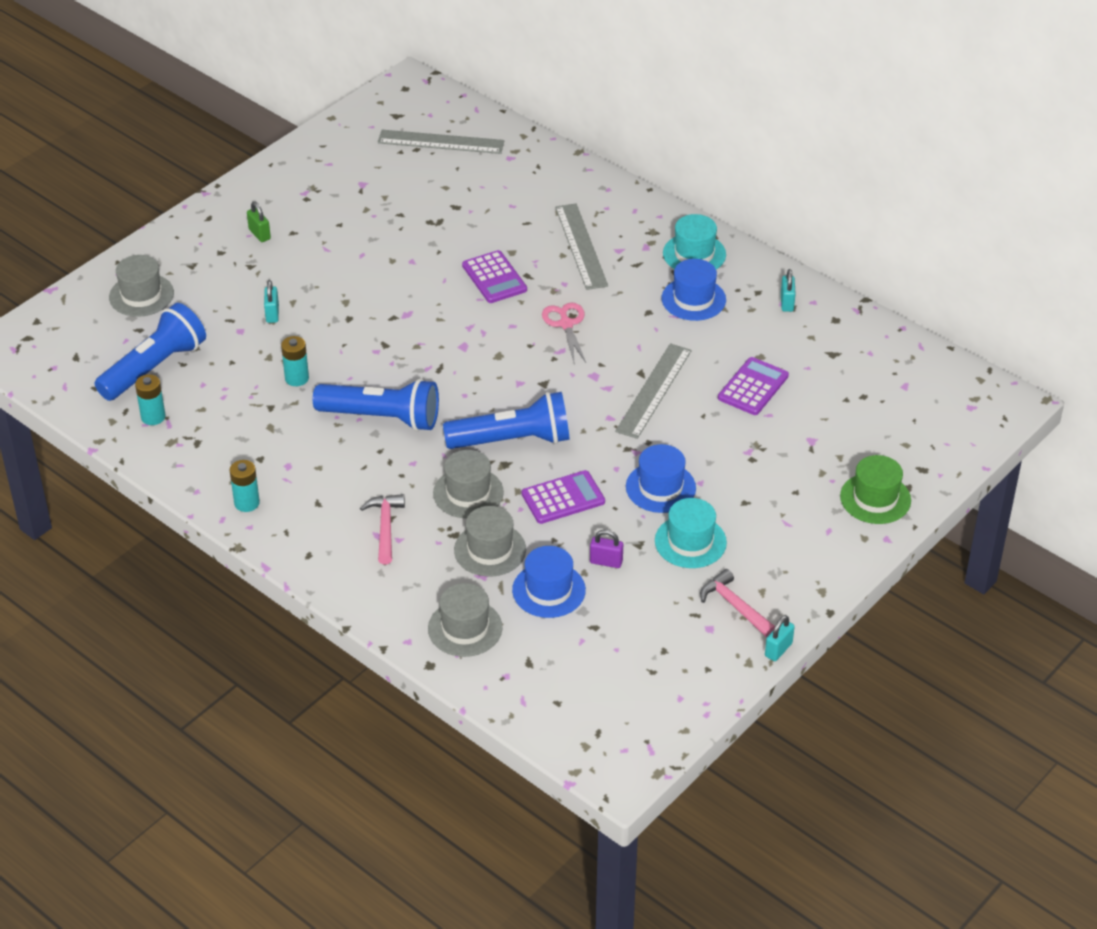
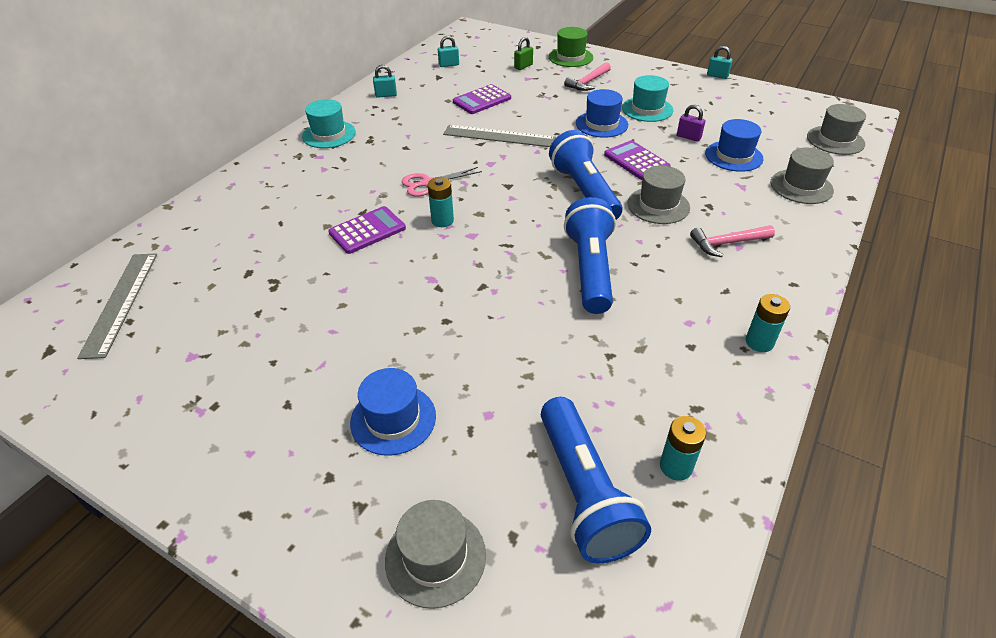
camera: 100 degrees left, 0 degrees up
(154, 367) = (584, 492): blue flashlight -> blue flashlight turned 135 degrees counterclockwise
(259, 234) = (289, 440): green padlock -> green padlock (523, 66)
(272, 314) = (451, 389): turquoise padlock -> turquoise padlock (449, 65)
(297, 378) = (556, 343): turquoise battery -> turquoise battery (442, 220)
(490, 550) = (713, 186): grey hat -> grey hat (835, 140)
(581, 246) = (318, 188): grey ruler -> none
(606, 562) = (688, 137): purple padlock -> purple padlock turned 60 degrees counterclockwise
(693, 299) = (386, 130): blue hat -> blue hat (393, 419)
(734, 606) = (693, 91): pink hammer -> pink hammer (588, 82)
(753, 387) = (482, 100): purple calculator -> purple calculator turned 60 degrees counterclockwise

